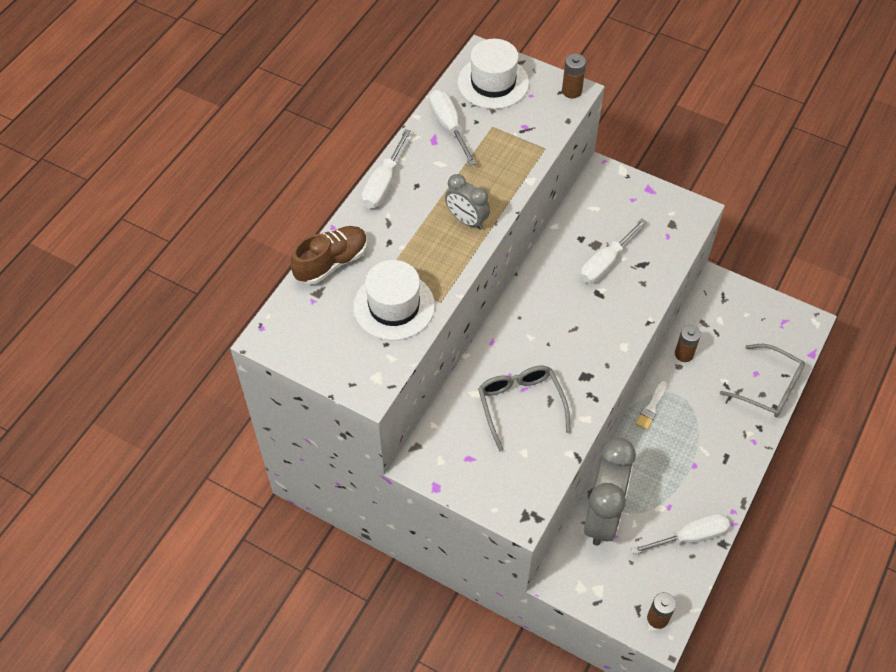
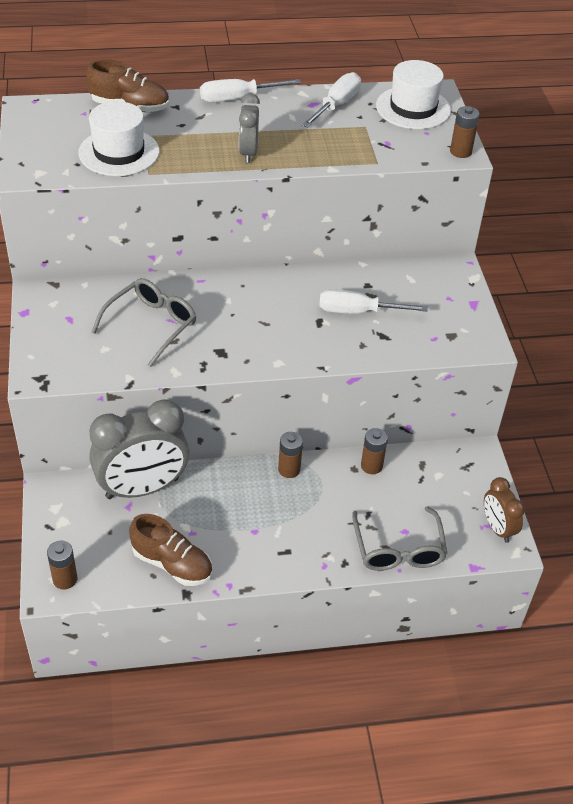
camera: 50 degrees right, 10 degrees down
(651, 407) = (289, 469): white brush -> brown battery
(690, 537) = (172, 564): white screwdriver -> brown shoe
(789, 318) = (497, 528): none -> brown clock

